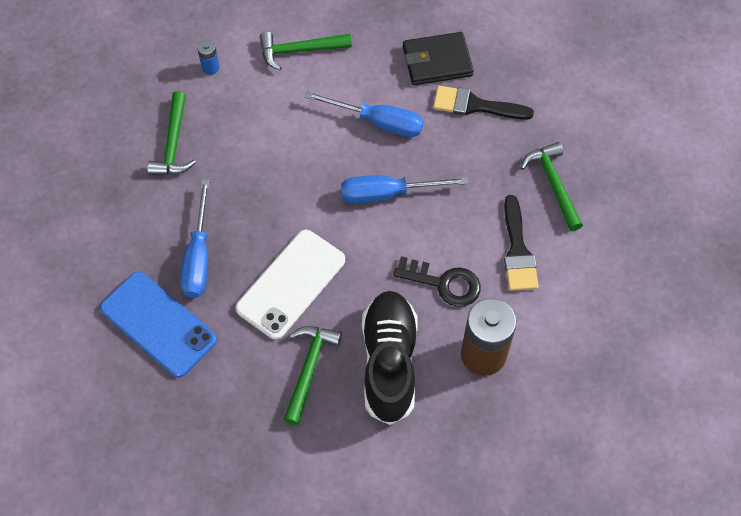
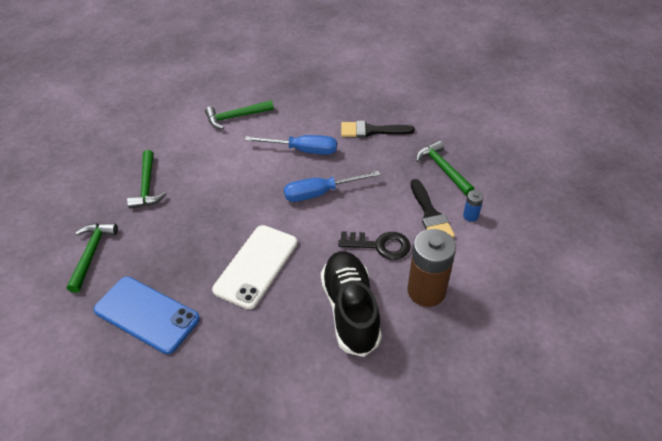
camera: 10 degrees left, 15 degrees down
(198, 257) = (176, 259): blue screwdriver -> none
(210, 67) = (170, 135): blue battery -> blue battery (470, 216)
(309, 369) = (283, 327): green hammer -> green hammer (91, 254)
(437, 61) = (337, 110): black wallet -> none

